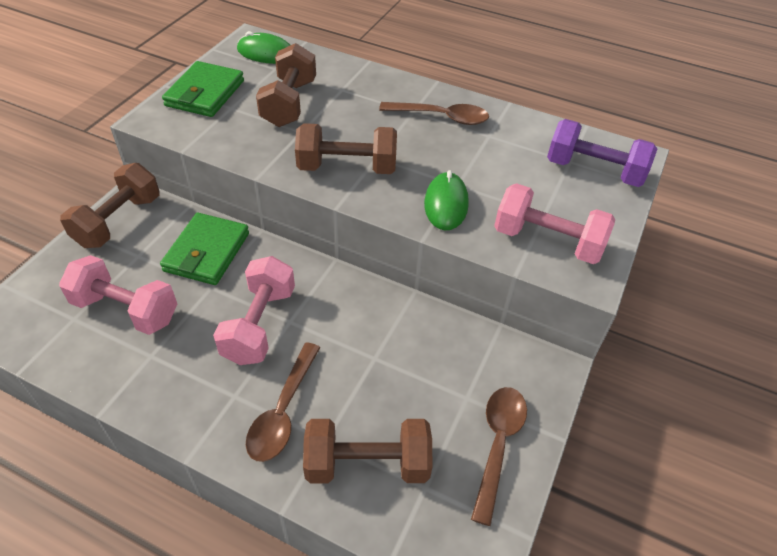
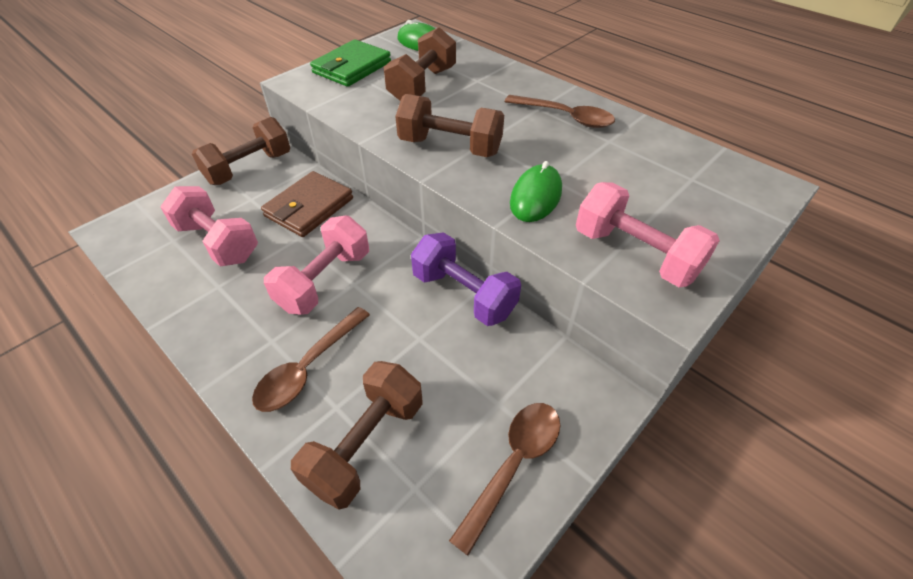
camera: 20 degrees right, 0 degrees up
(207, 252) = (309, 207): green wallet -> brown wallet
(367, 464) = (366, 444): brown dumbbell -> brown dumbbell turned 75 degrees counterclockwise
(594, 171) = (717, 193): purple dumbbell -> purple dumbbell (464, 294)

